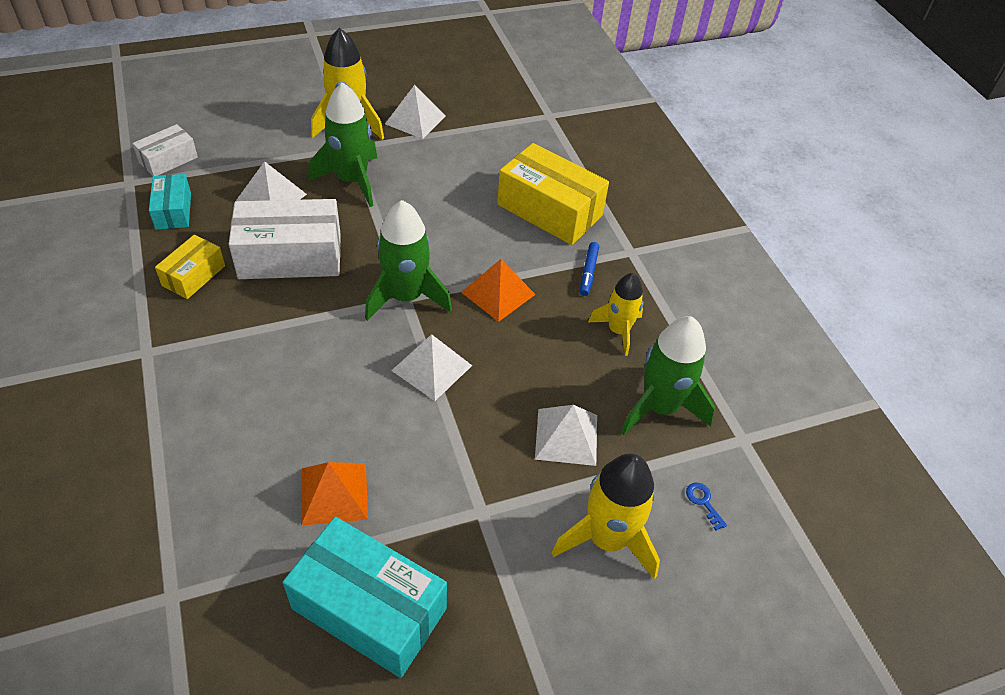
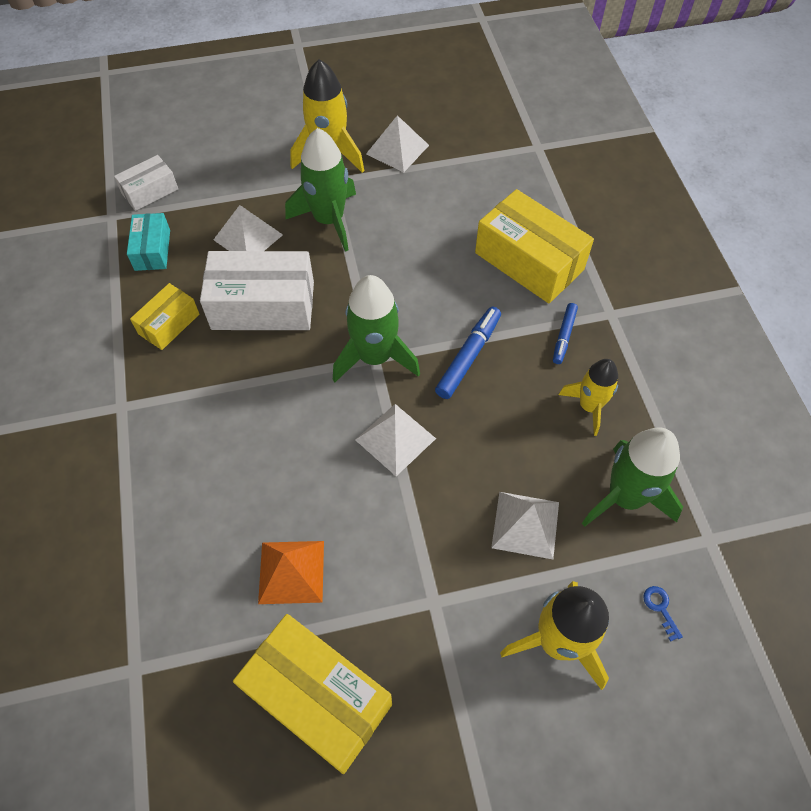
camera: 10 degrees right, 10 degrees up
(369, 608) = (318, 698): turquoise box -> yellow box
(498, 293) = (468, 356): orange pyramid -> blue marker

